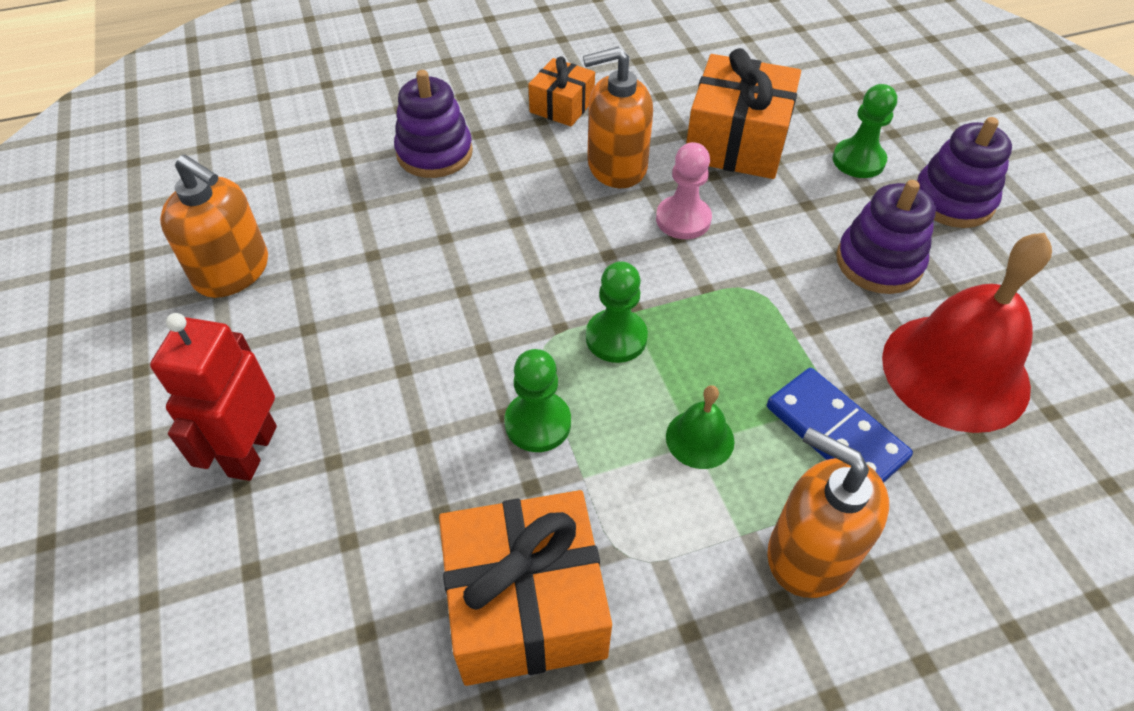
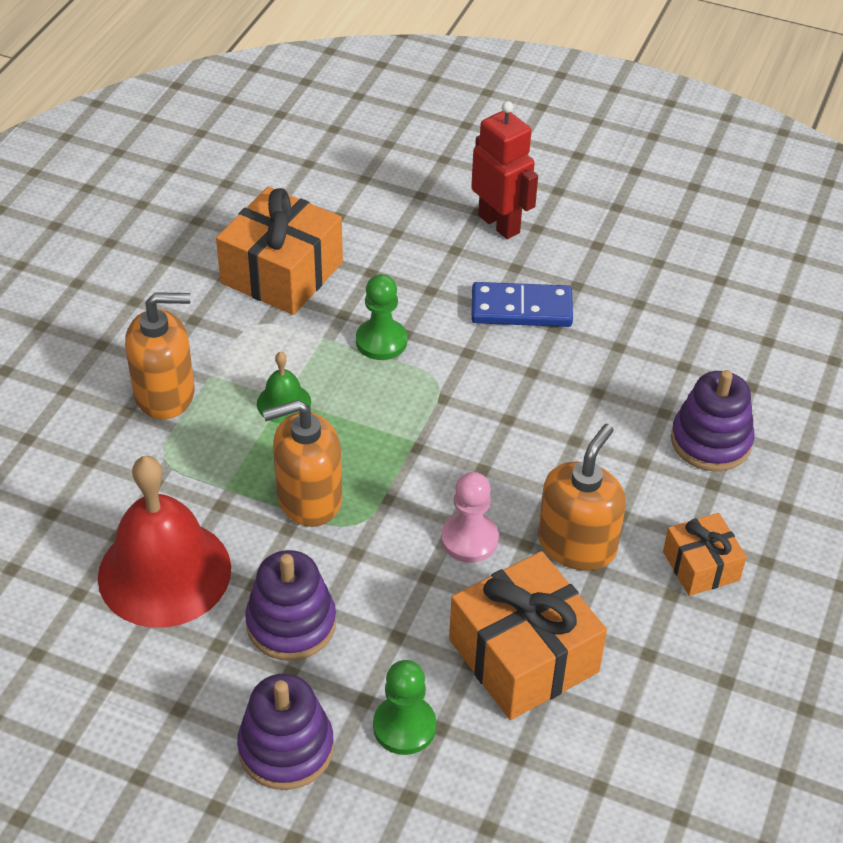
camera: 130 degrees right, 5 degrees down
(232, 271) = (672, 275): orange soap dispenser -> orange soap dispenser (309, 498)
(616, 338) = (402, 419): green pawn -> none
(835, 433) = (208, 467): blue domino -> blue domino (521, 308)

